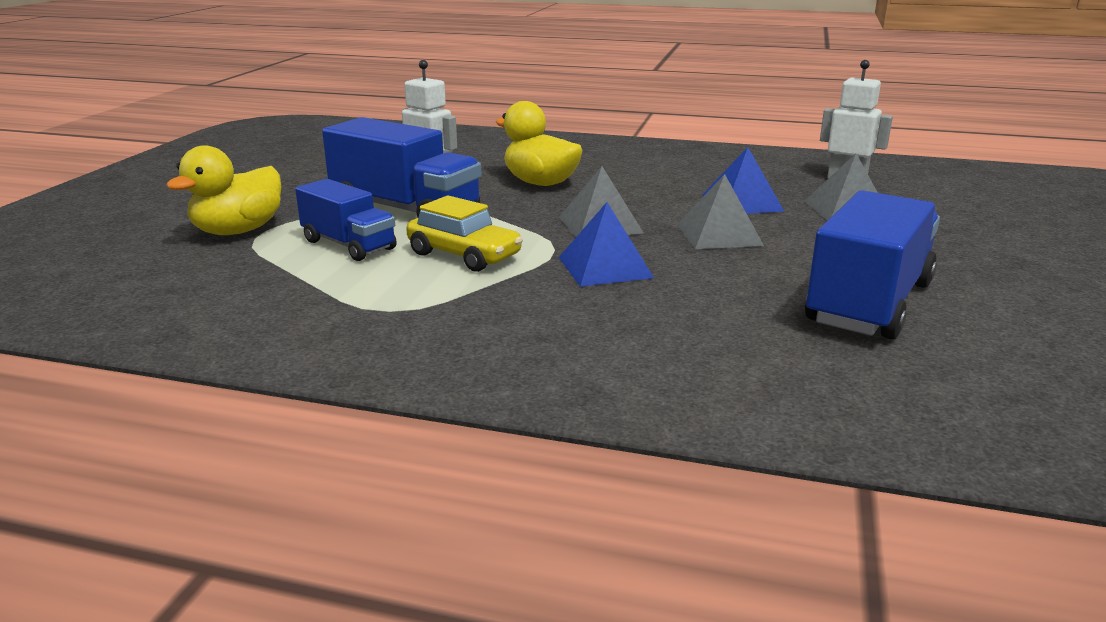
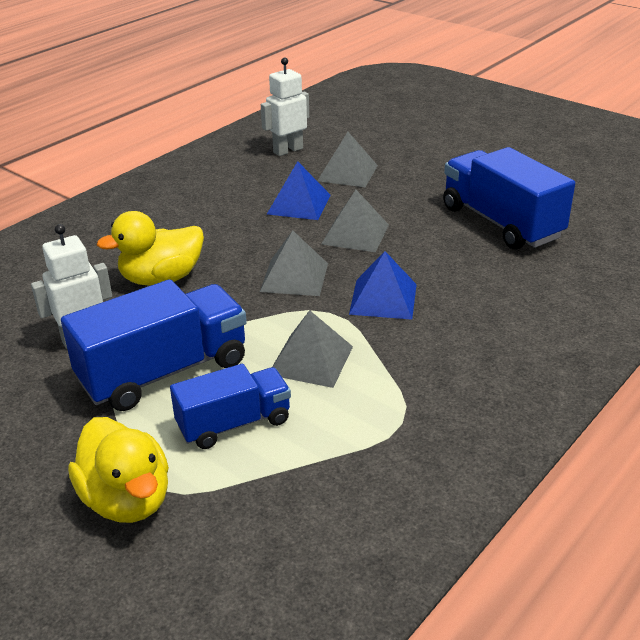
camera: 65 degrees left, 10 degrees up
(464, 255) = (310, 360): yellow car -> grey pyramid

